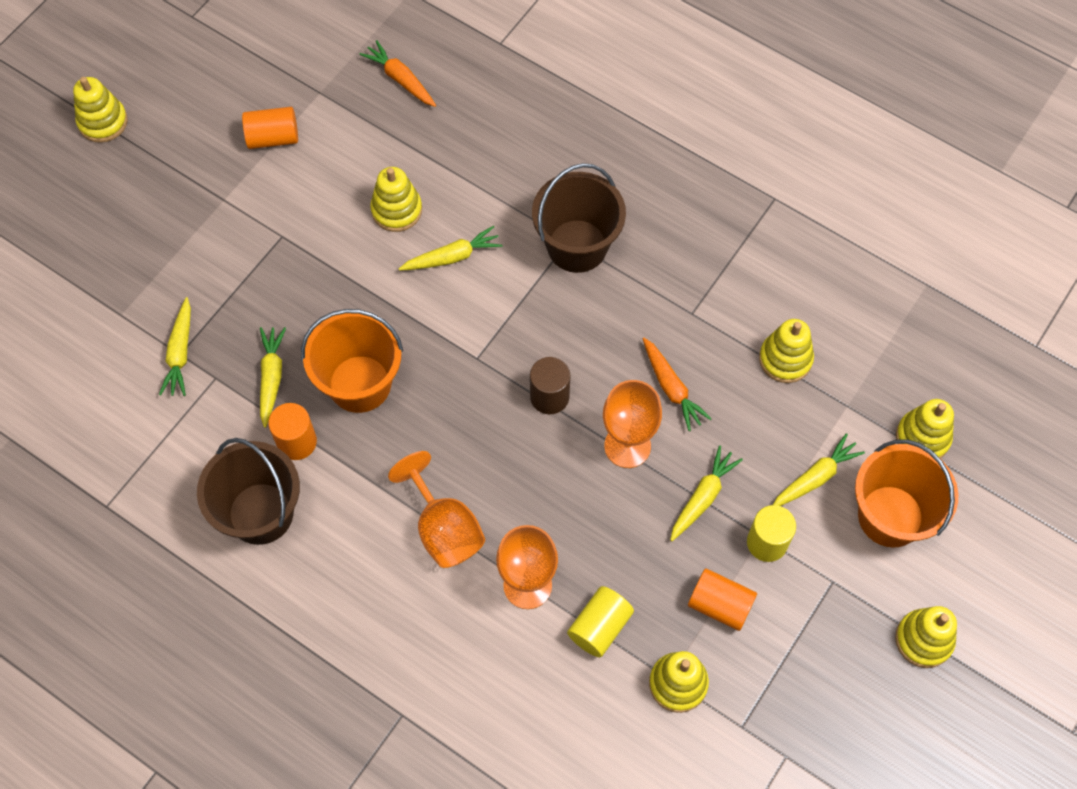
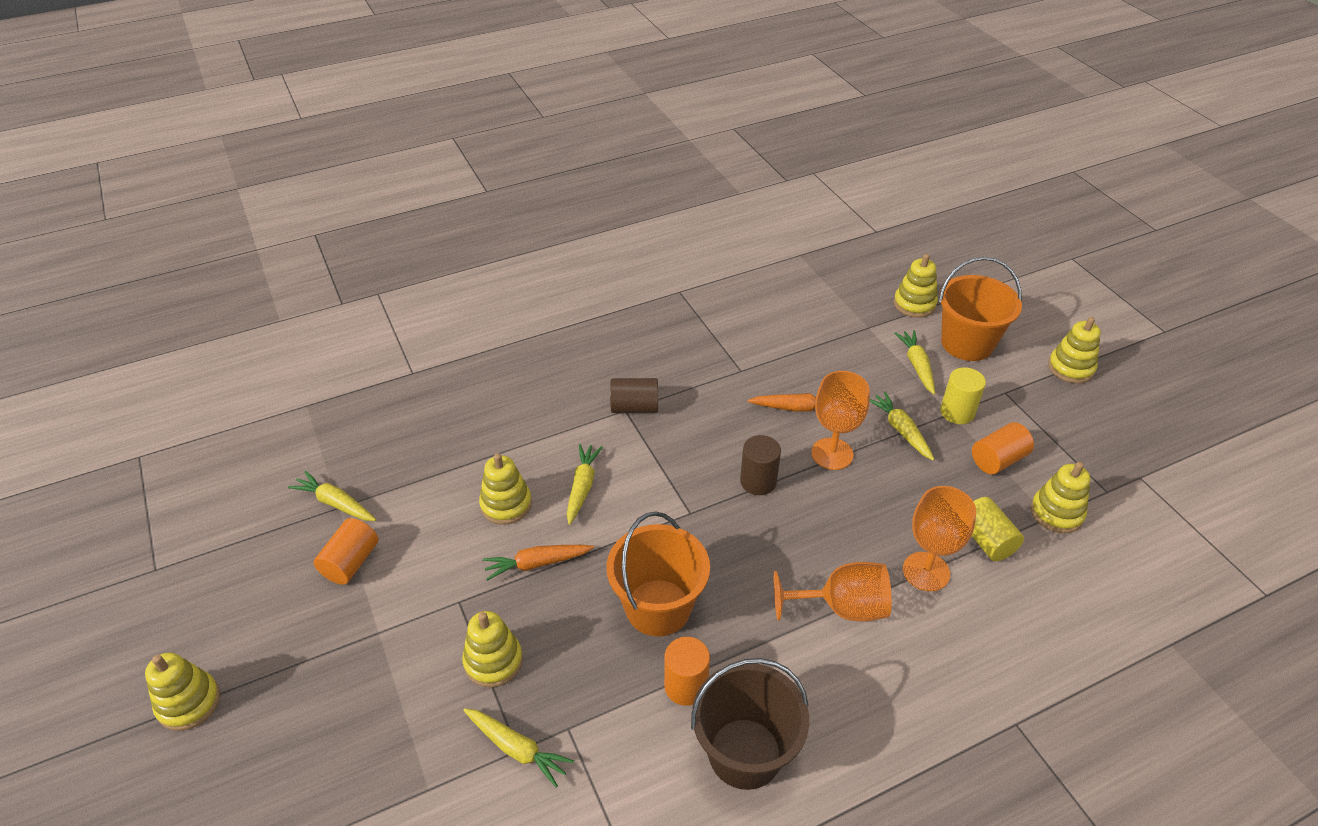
camera: 60 degrees left, 20 degrees down
(271, 378) = (603, 677): yellow carrot -> yellow carrot (336, 503)
(401, 79) = (383, 447): orange carrot -> orange carrot (537, 564)
(577, 246) = (634, 407): brown bucket -> brown cylinder
(785, 359) = (812, 340): yellow stacking toy -> yellow stacking toy (493, 661)

